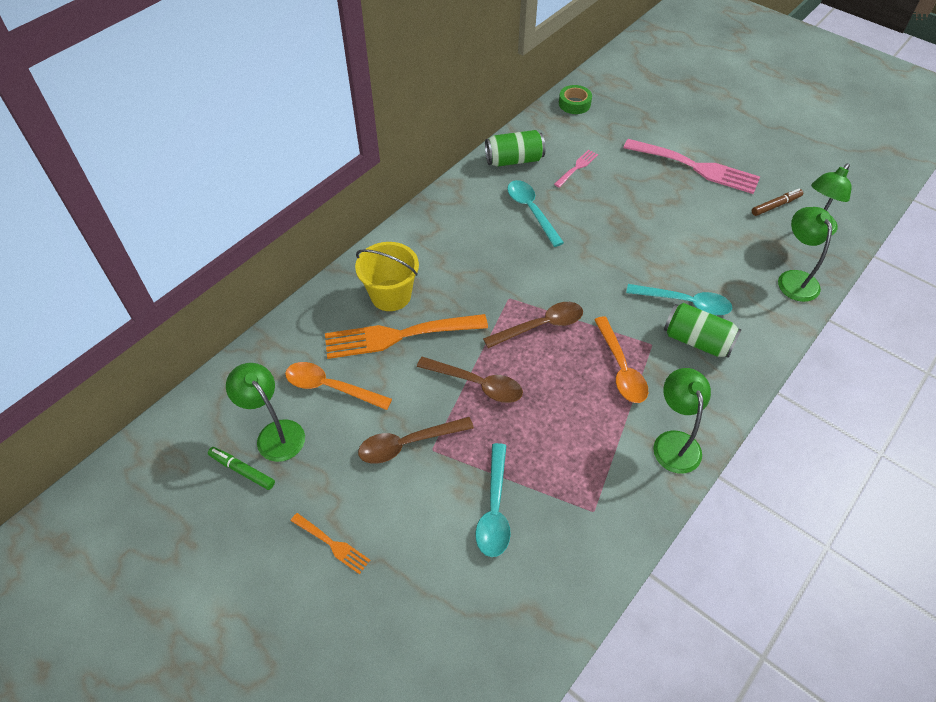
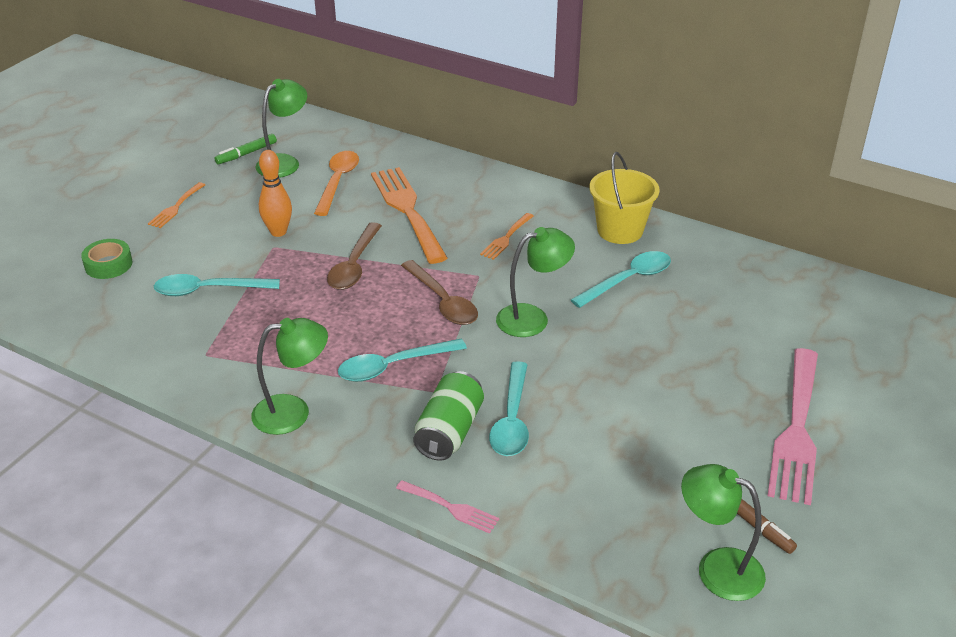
camera: 80 degrees right, 15 degrees down
(242, 470) = (246, 154): green marker -> green marker turned 150 degrees counterclockwise
(391, 295) = (460, 199): yellow bucket -> yellow bucket (620, 230)
(407, 444) = (278, 232): brown spoon -> orange bowling pin
(460, 273) = (506, 238): none -> orange fork
(514, 160) = (716, 259): green can -> none
(574, 104) = (870, 302): green tape -> green tape (108, 264)
(577, 167) = (731, 312): pink fork -> pink fork (451, 508)
(621, 368) = (392, 366): orange spoon -> turquoise spoon
(794, 279) = (594, 537): green lamp -> green lamp (532, 318)

